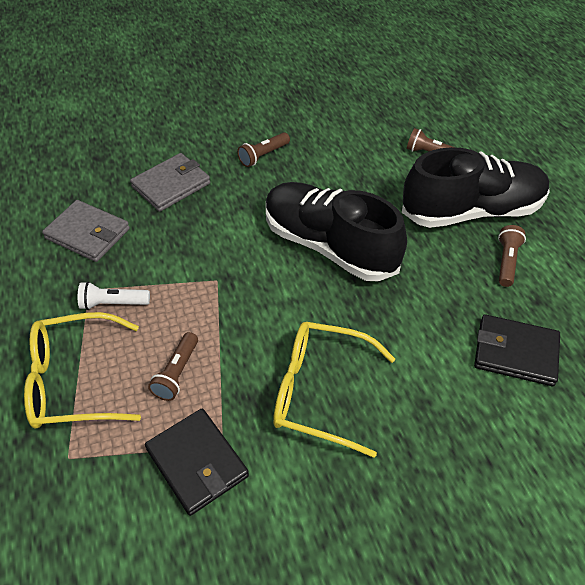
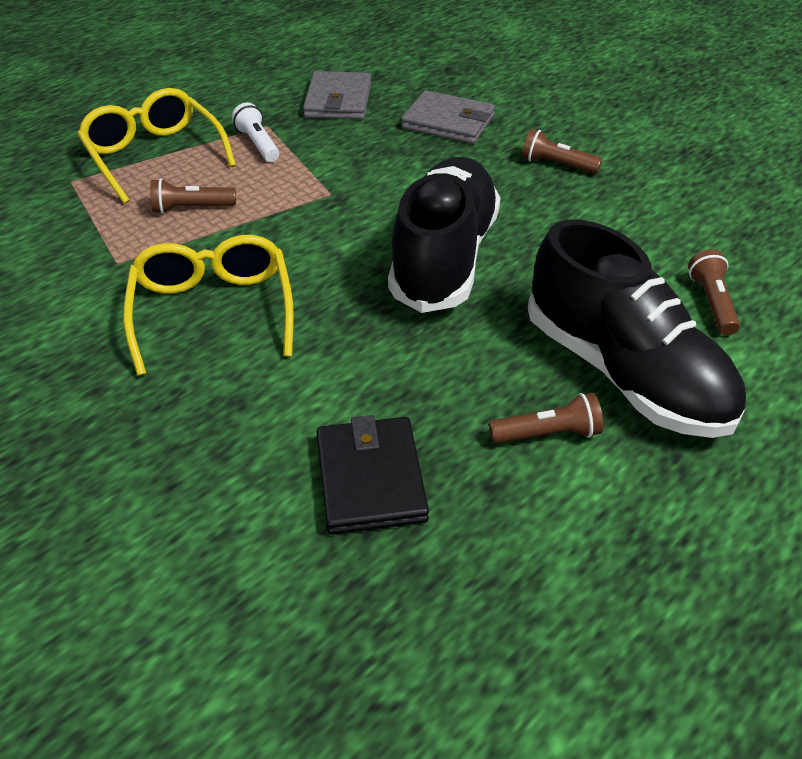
camera: 65 degrees right, 5 degrees down
(197, 463) = (90, 254): black wallet -> none

